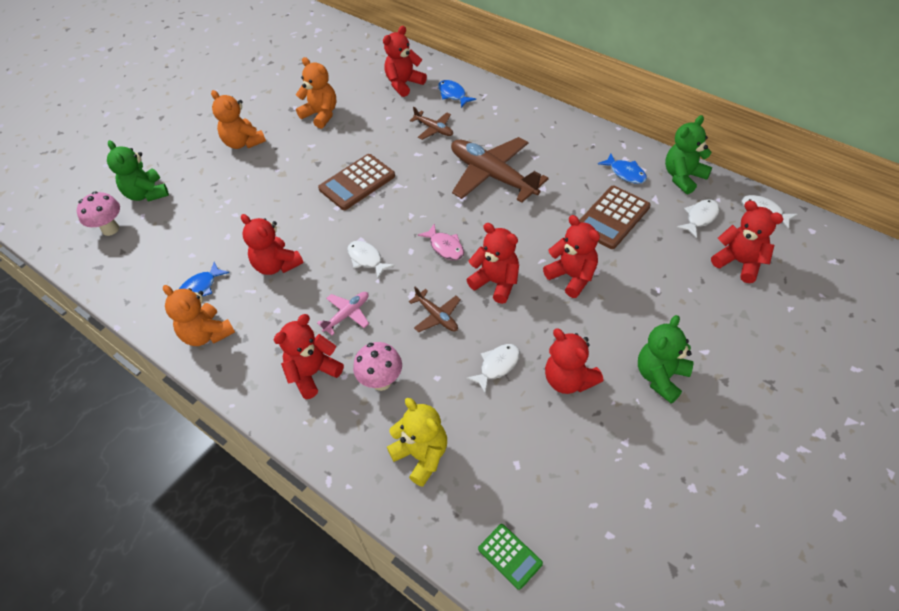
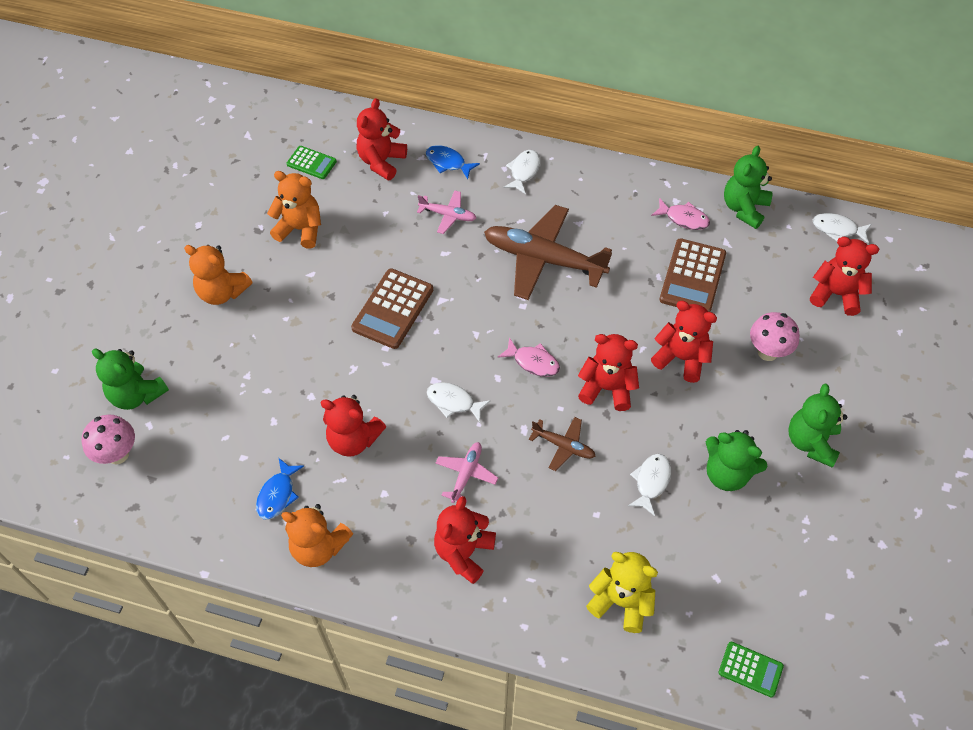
camera: 25 degrees left, 5 degrees up
(353, 74) = (311, 163): none -> green calculator
(381, 381) = (541, 537): pink mushroom -> pink mushroom (767, 352)
(434, 129) = (448, 215): brown plane -> pink plane
(569, 379) = (727, 473): red teddy bear -> green teddy bear
(625, 173) = (683, 218): blue fish -> pink fish
(700, 218) = (779, 253): white fish -> white fish (524, 171)

